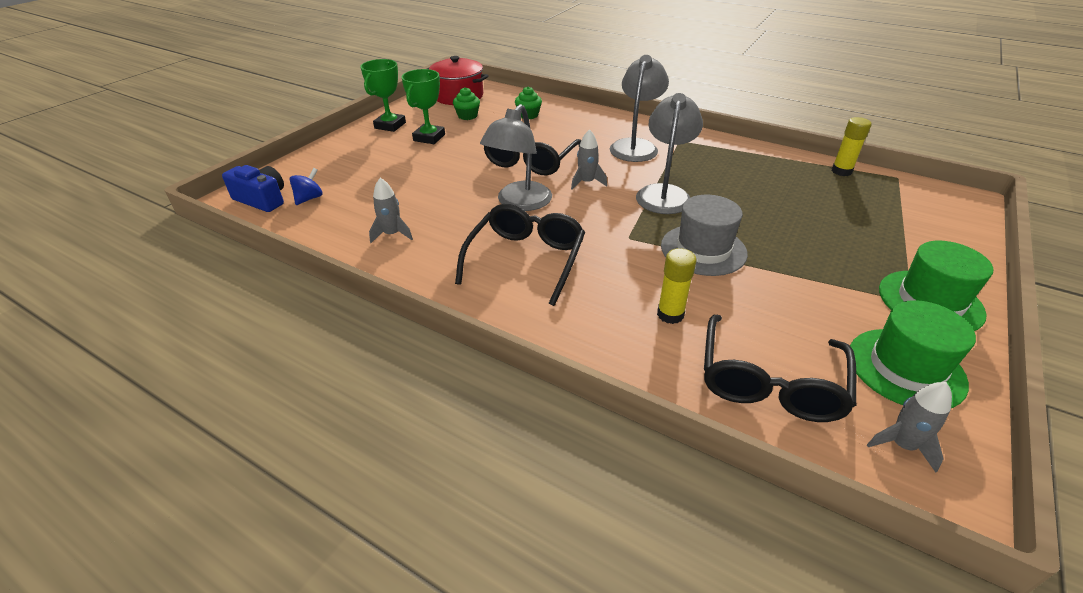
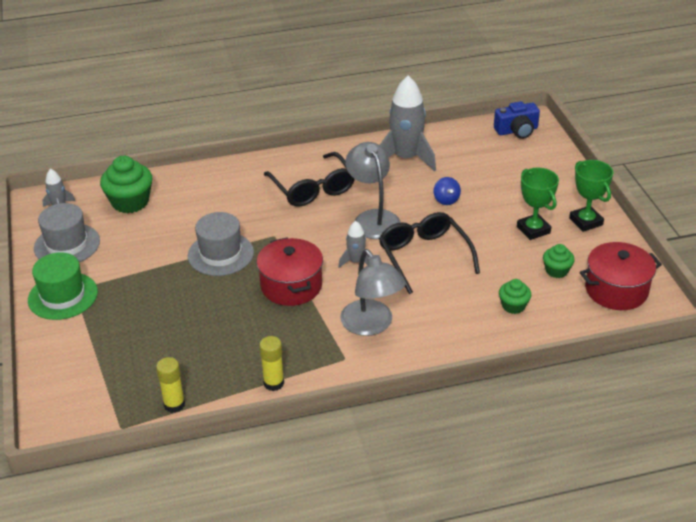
camera: 135 degrees right, 0 degrees up
(309, 198) = (494, 146): blue spinning top -> blue spinning top (446, 200)
(392, 234) = (406, 158): grey rocket -> grey rocket, size x2.04
(664, 193) = (291, 286): grey lamp -> red pot
(670, 314) = (203, 205): yellow glue stick -> yellow glue stick (273, 383)
(770, 382) = (130, 202): black glasses -> green cupcake
(906, 368) = (67, 244): green hat -> grey hat

